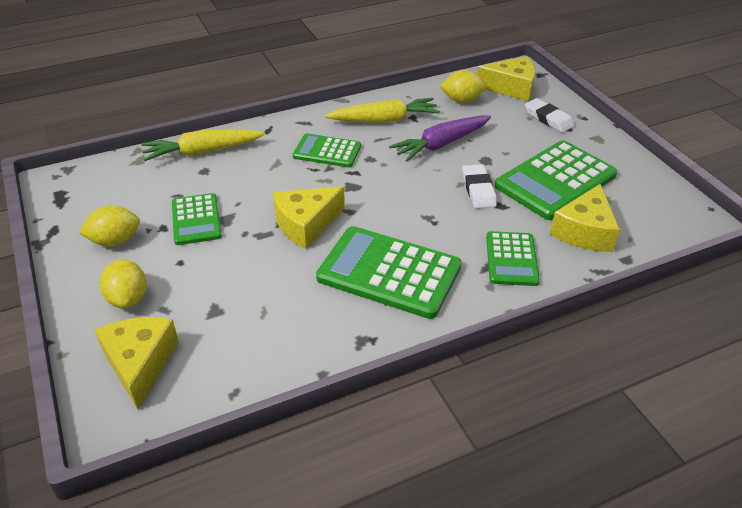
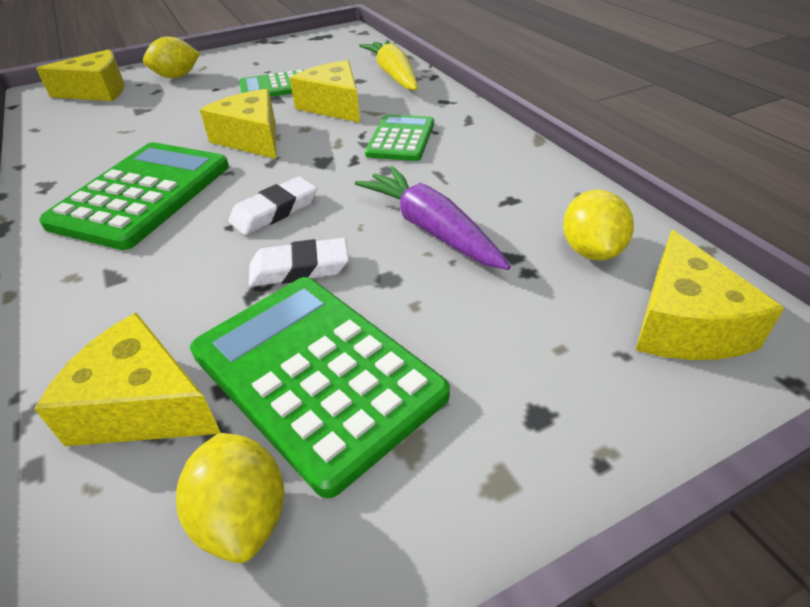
camera: 90 degrees right, 0 degrees up
(115, 241) = (255, 62): yellow lemon -> yellow lemon (243, 516)
(256, 183) = (334, 106): none -> yellow cheese
(384, 120) = (492, 175): yellow carrot -> none
(511, 259) = (114, 300): green calculator -> none
(548, 119) = (566, 382): white eraser -> white eraser (274, 211)

